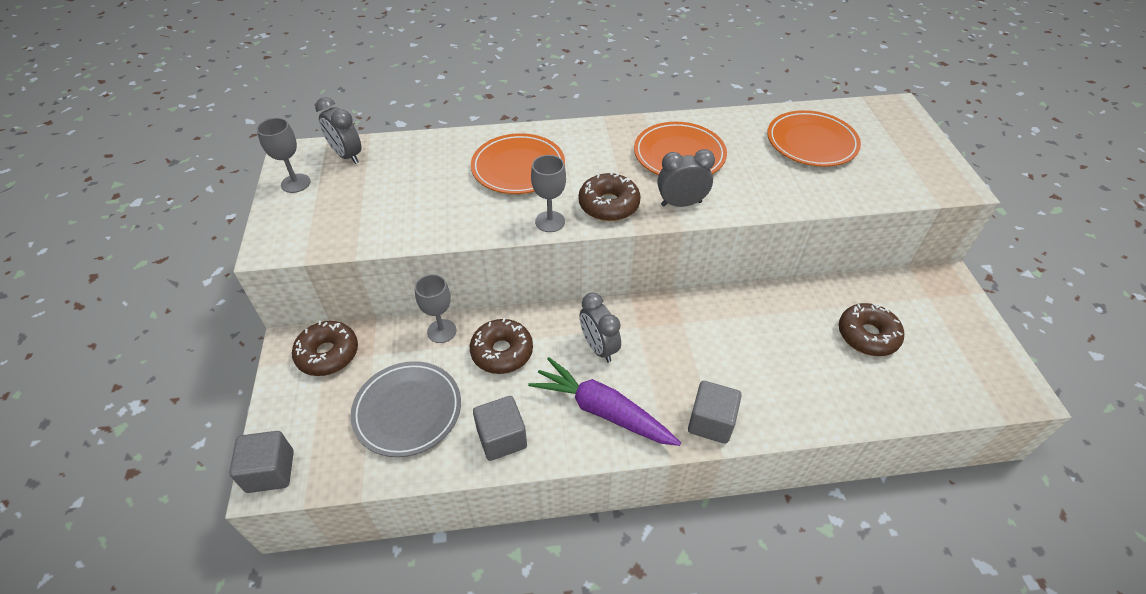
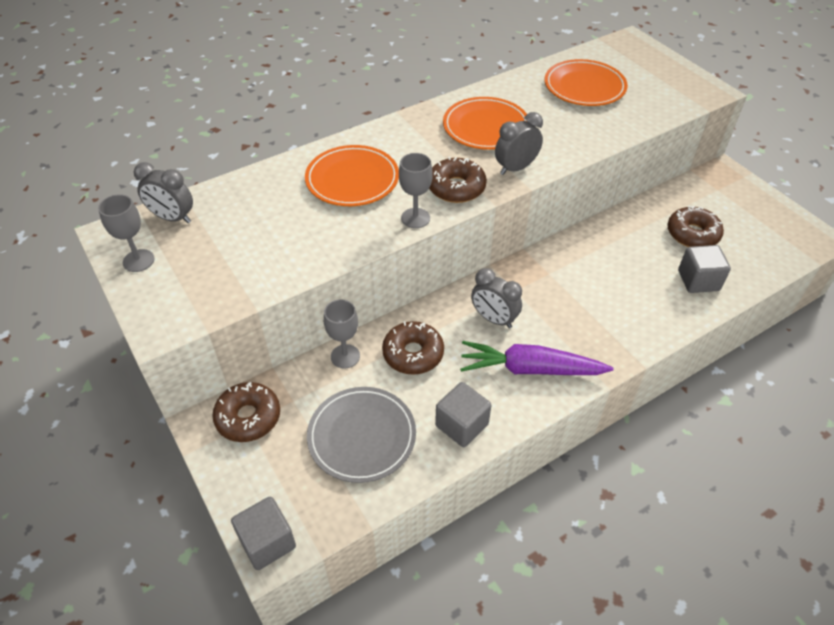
camera: 25 degrees left, 0 degrees up
(711, 422) = (620, 344): grey cube -> grey cube (698, 280)

